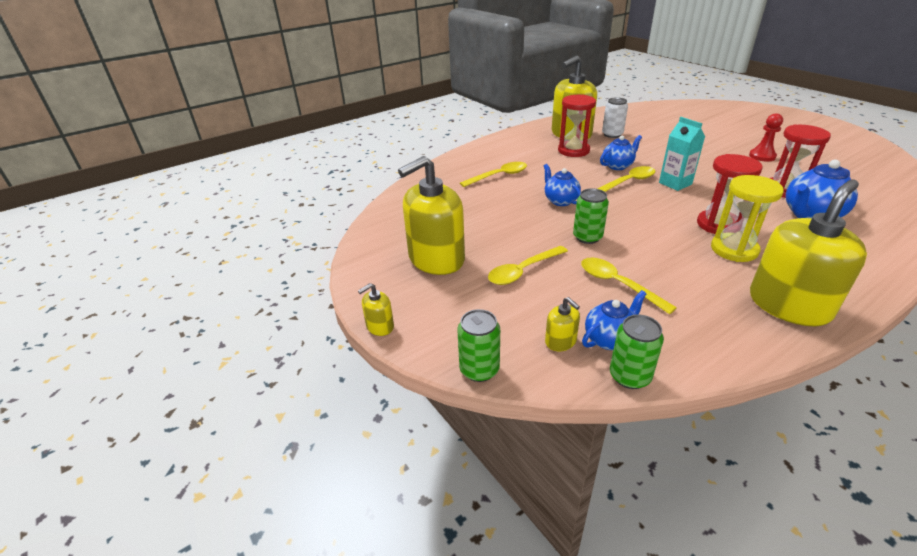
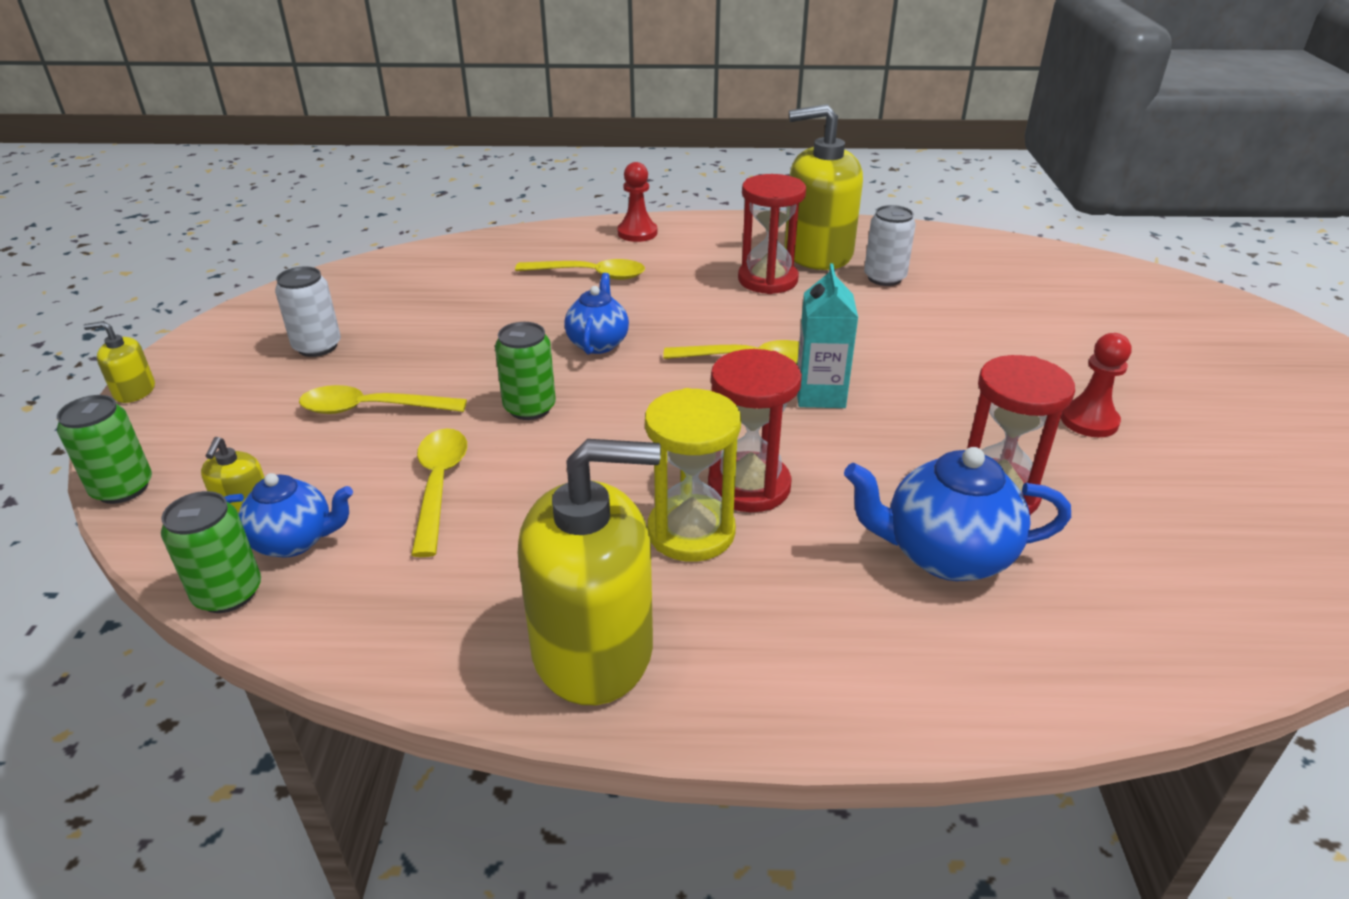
camera: 35 degrees right, 0 degrees up
(436, 259) = (317, 347): yellow soap dispenser -> white can
(483, 152) = (637, 233): none -> red pawn
(617, 166) = (786, 330): blue teapot -> none

